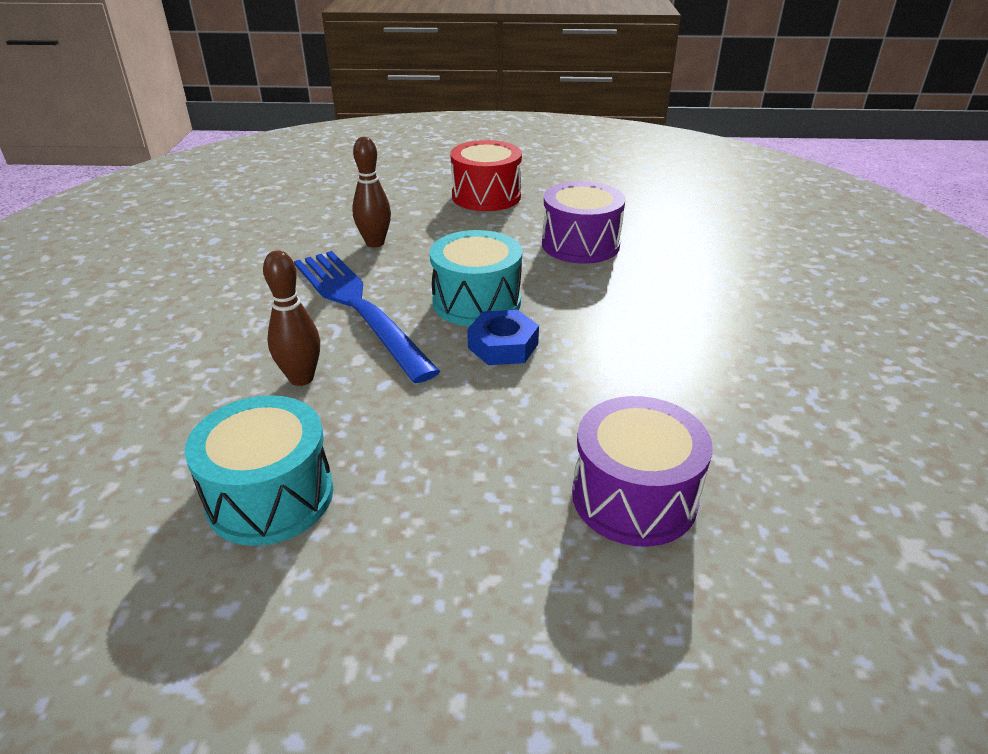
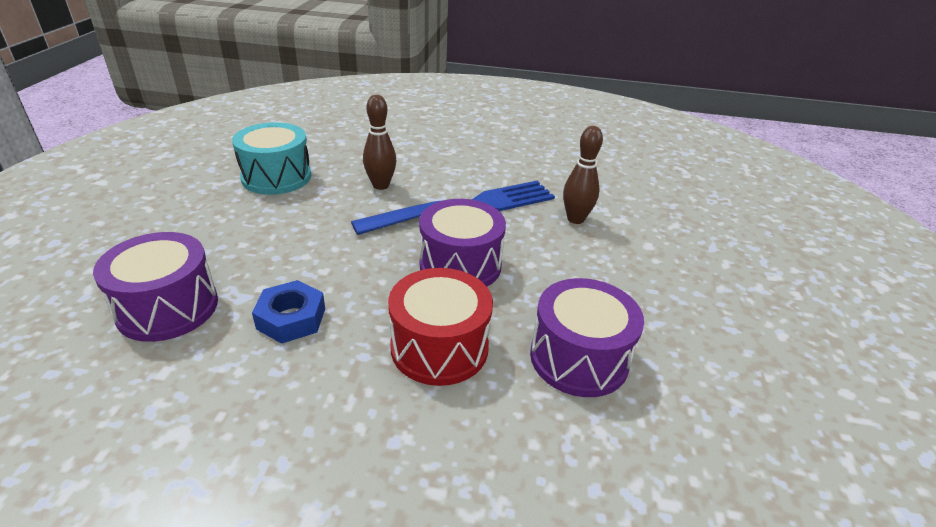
camera: 95 degrees right, 0 degrees up
(476, 302) = (460, 265): turquoise drum -> purple drum
(486, 196) = (704, 298): red drum -> red drum (439, 347)
(503, 346) = (385, 271): blue nut -> blue nut (291, 318)

